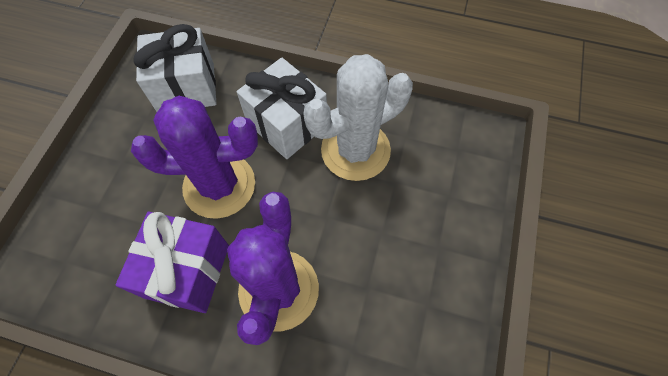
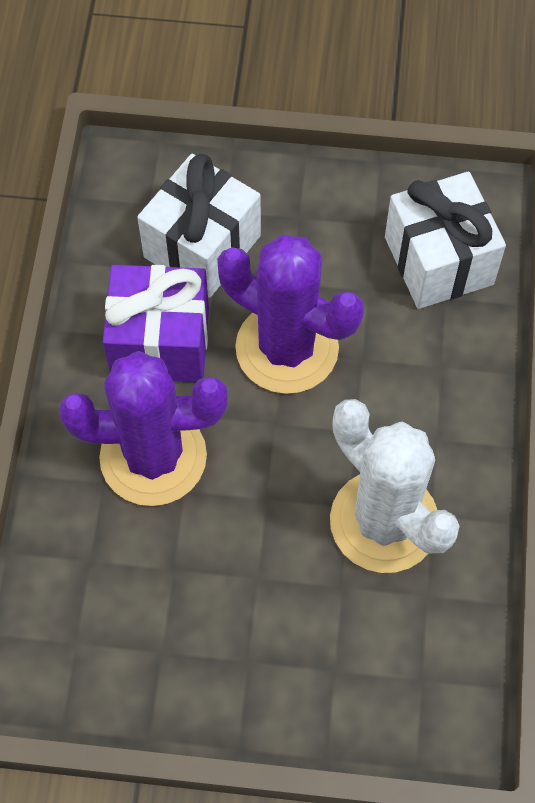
camera: 80 degrees right, 0 degrees up
(219, 185) = (287, 348): purple cactus -> purple cactus turned 45 degrees counterclockwise
(287, 124) = (407, 414): white gift -> white gift (202, 246)

